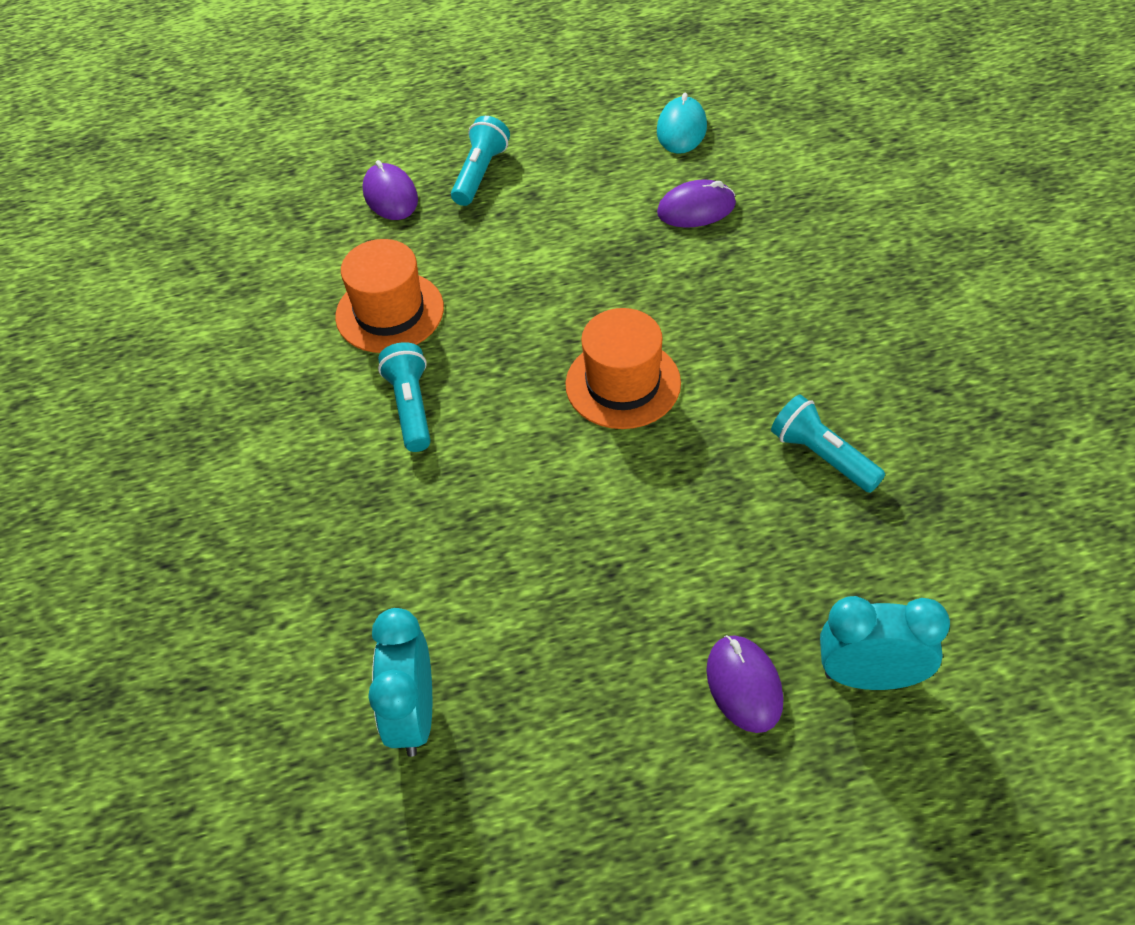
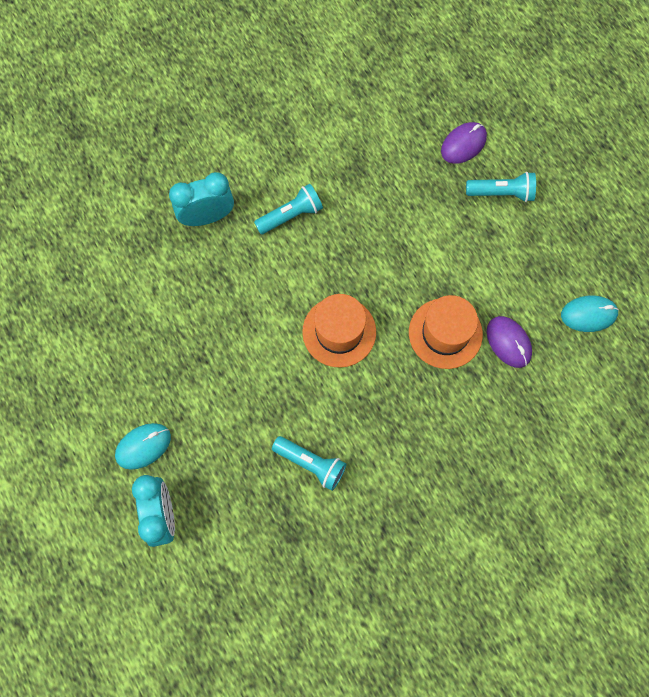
camera: 70 degrees right, 20 degrees up
(389, 312) = (361, 178): orange hat -> orange hat (445, 333)
(413, 715) = (93, 282): turquoise clock -> turquoise clock (207, 217)
(744, 685) = (143, 446): purple mouse -> turquoise mouse
(822, 456) = (311, 464): turquoise flashlight -> turquoise flashlight turned 90 degrees clockwise

